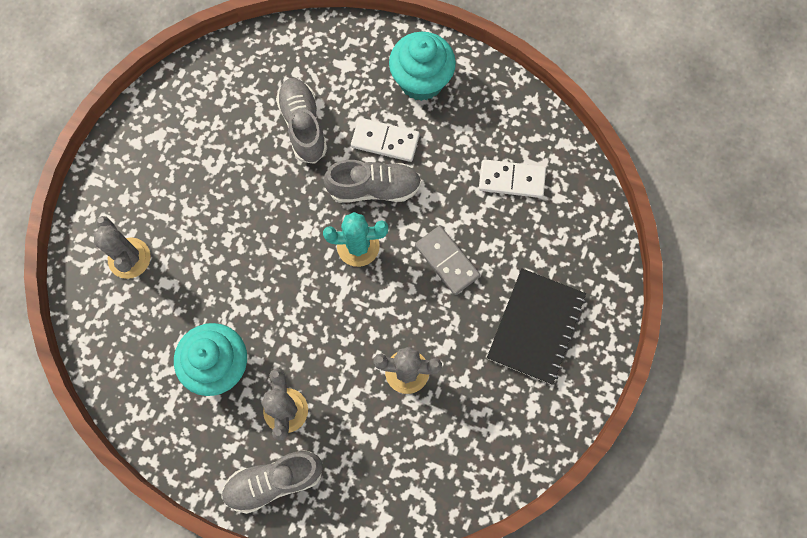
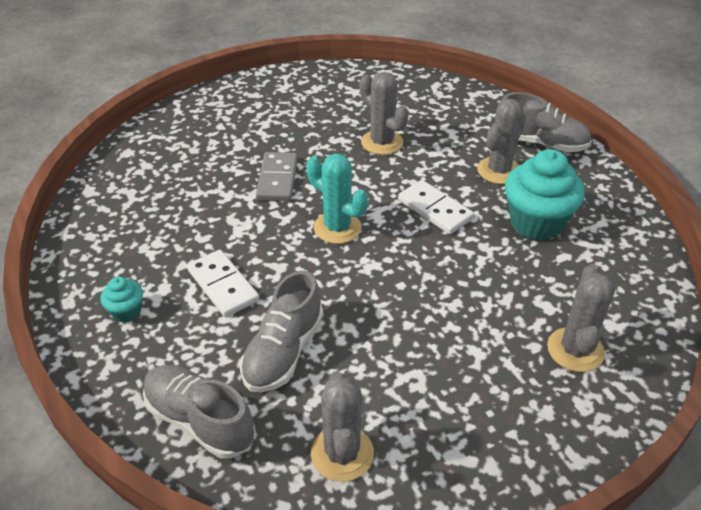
camera: 140 degrees left, 30 degrees down
(218, 93) = (342, 453): none -> grey cactus
(374, 188) = (276, 257): grey shoe -> grey shoe (200, 420)
(421, 81) = (126, 311): turquoise cupcake -> turquoise cupcake, size x0.48
(511, 180) = (161, 195): white domino -> white domino (434, 209)
(536, 327) = (263, 116): black notebook -> none

